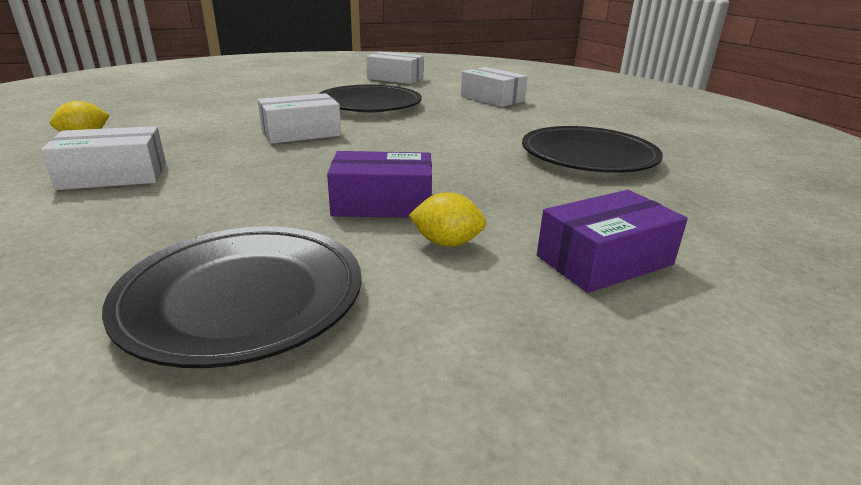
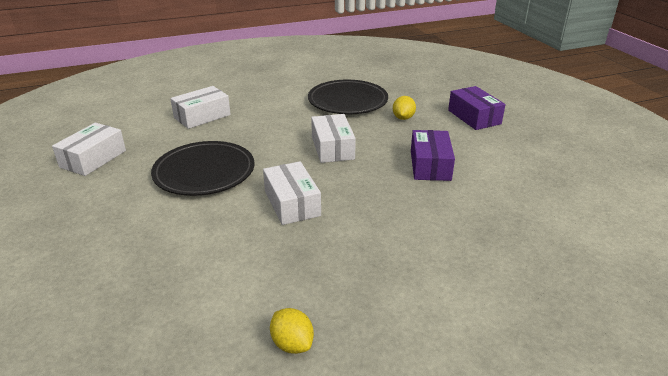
camera: 85 degrees left, 5 degrees up
(114, 175) = (403, 284): white box -> white box (332, 148)
(243, 298) = (540, 198): black plate -> none
(447, 243) = (471, 149): yellow lemon -> yellow lemon (403, 118)

